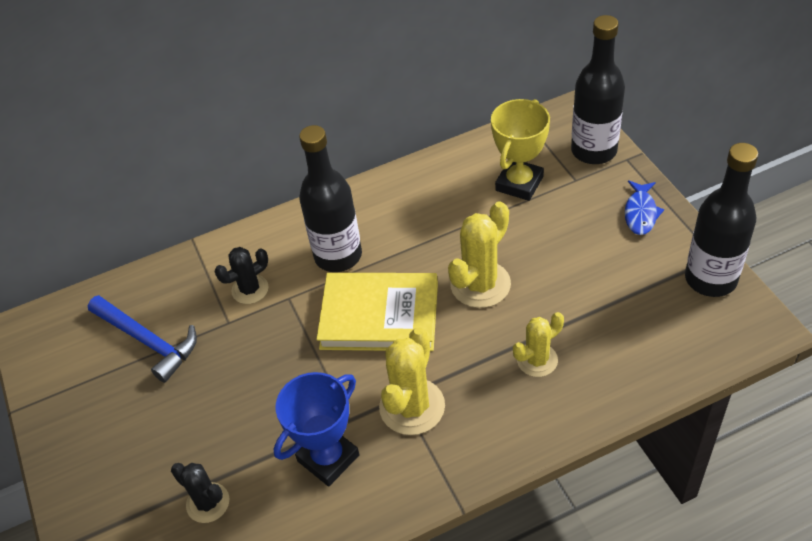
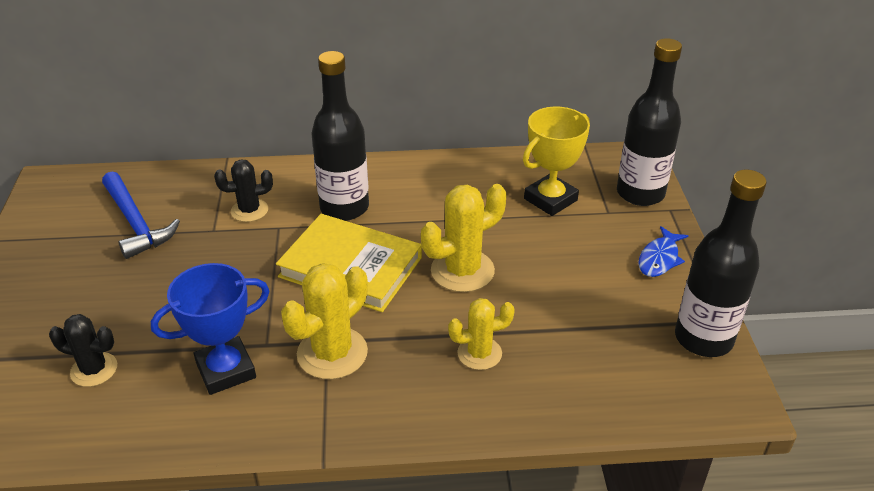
camera: 15 degrees right, 10 degrees down
(208, 503) = (94, 369): black cactus -> black cactus turned 45 degrees counterclockwise

